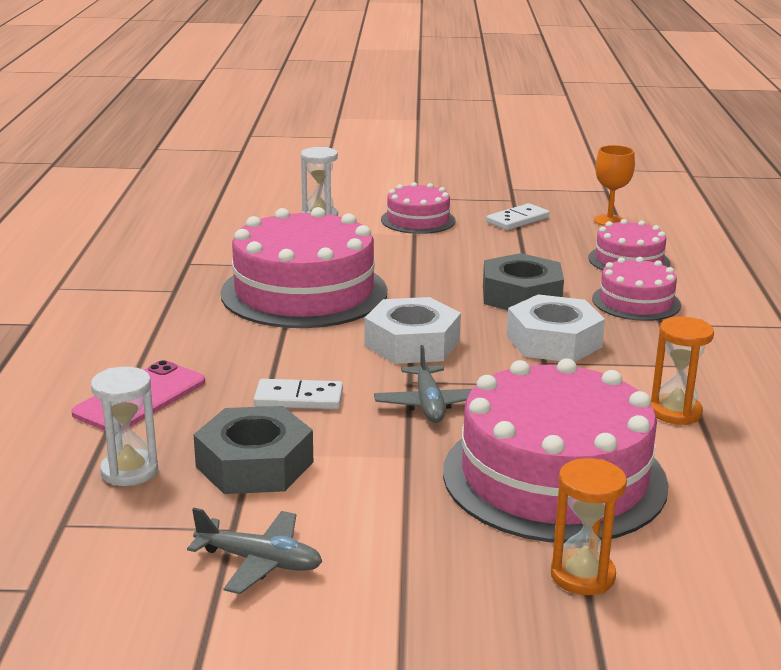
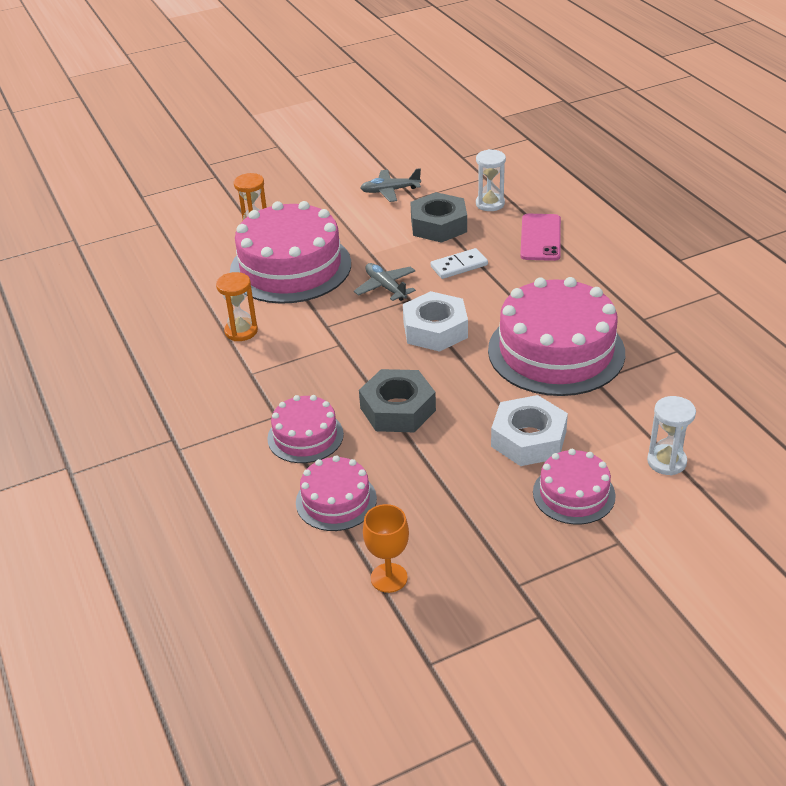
camera: 155 degrees right, 15 degrees up
(517, 220) = (481, 537): white domino -> none
(554, 341) = (344, 366): white nut -> white nut (528, 439)

